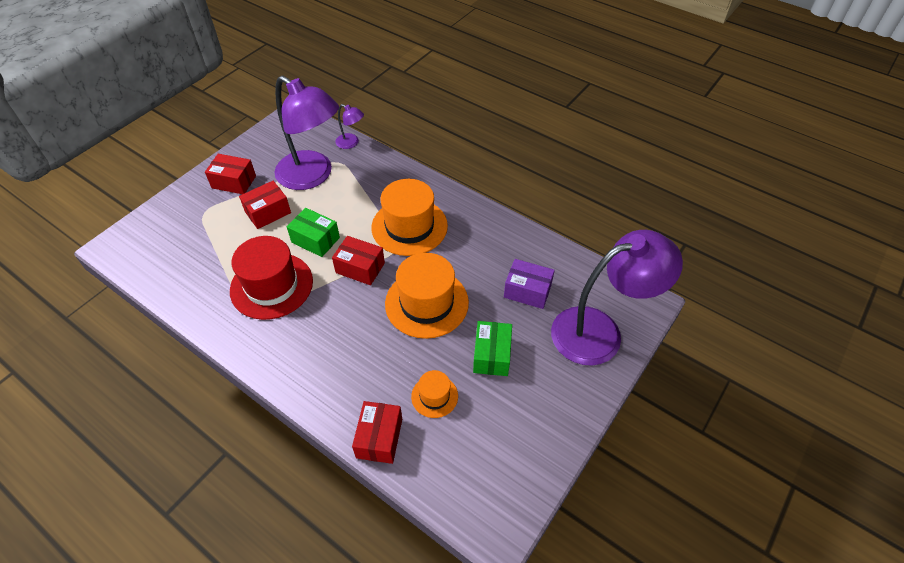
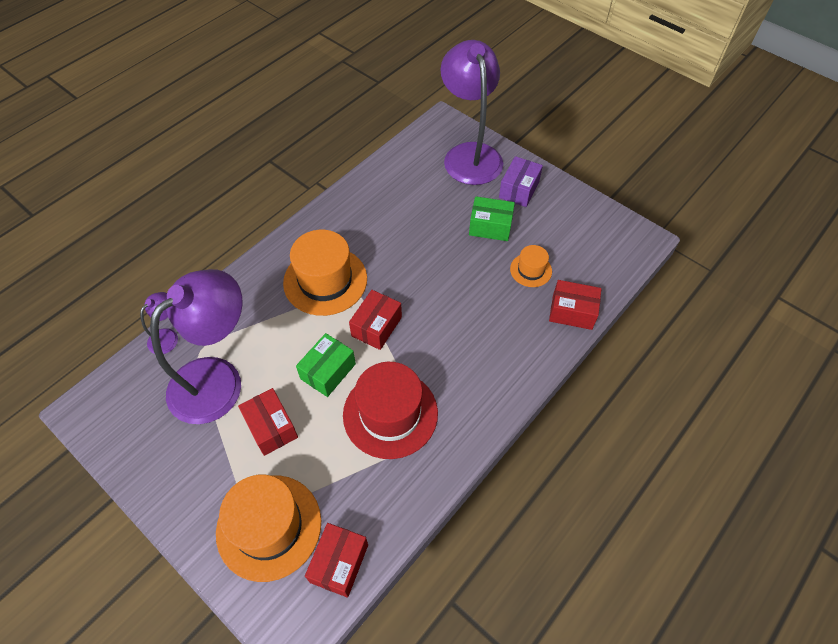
camera: 85 degrees left, 5 degrees up
(234, 182) = (202, 477): red box -> red box (339, 563)
(426, 303) = (429, 270): orange hat -> orange hat (269, 526)
(527, 291) = (423, 195): purple box -> purple box (519, 190)

